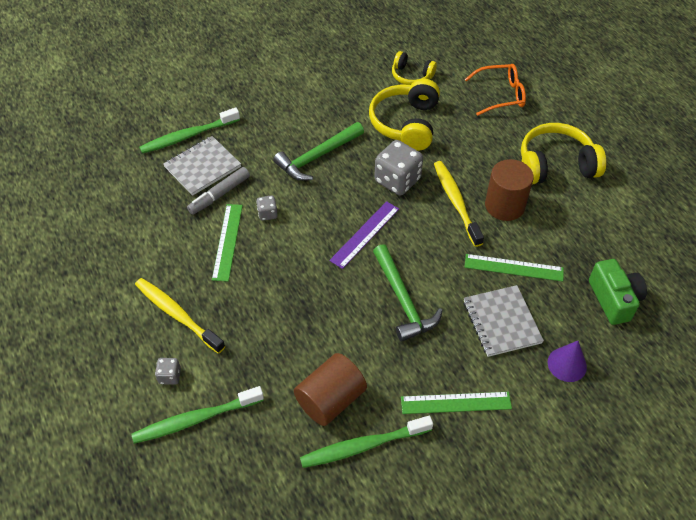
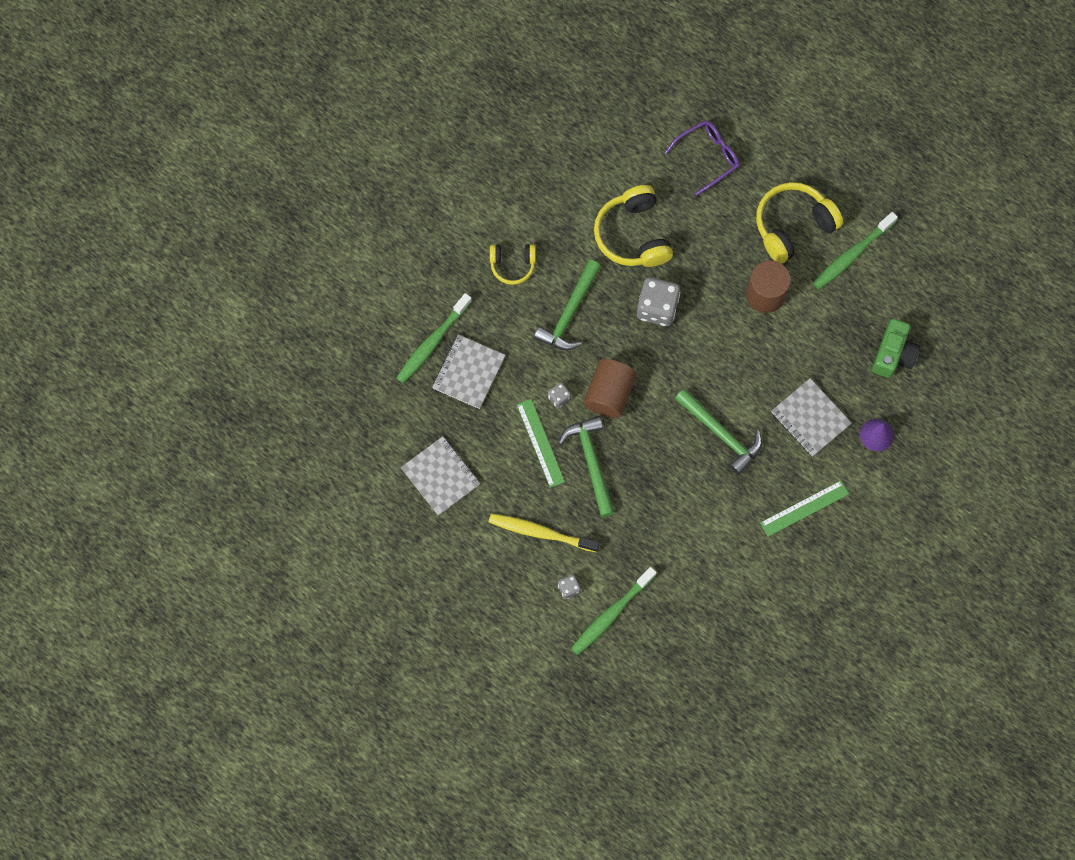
camera: 25 degrees left, 20 degrees up
(121, 233) = (440, 476): none -> grey notebook
(219, 195) = (503, 396): grey marker -> none
(263, 275) = (591, 462): none -> green hammer
(330, 399) = (706, 550): brown cylinder -> brown cylinder (609, 394)
(363, 446) = (750, 576): green toothbrush -> green toothbrush (852, 255)
(365, 234) = (657, 381): purple ruler -> none
(411, 76) = (609, 168): yellow headphones -> yellow headphones (512, 265)
(456, 202) = (720, 309): yellow toothbrush -> none
(500, 95) = (707, 157): orange glasses -> purple glasses
(513, 267) = (799, 359): green ruler -> none
(614, 299) = (893, 354): green camera -> green camera turned 60 degrees clockwise

